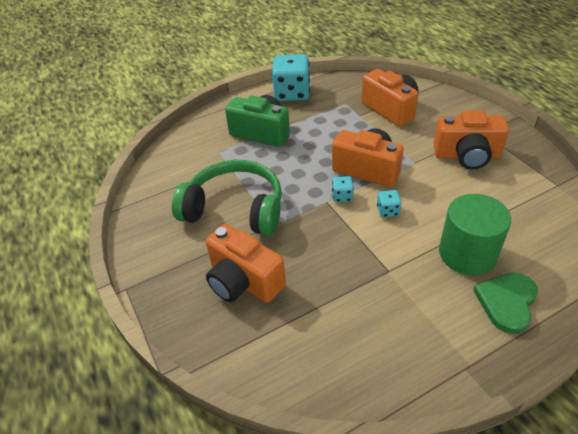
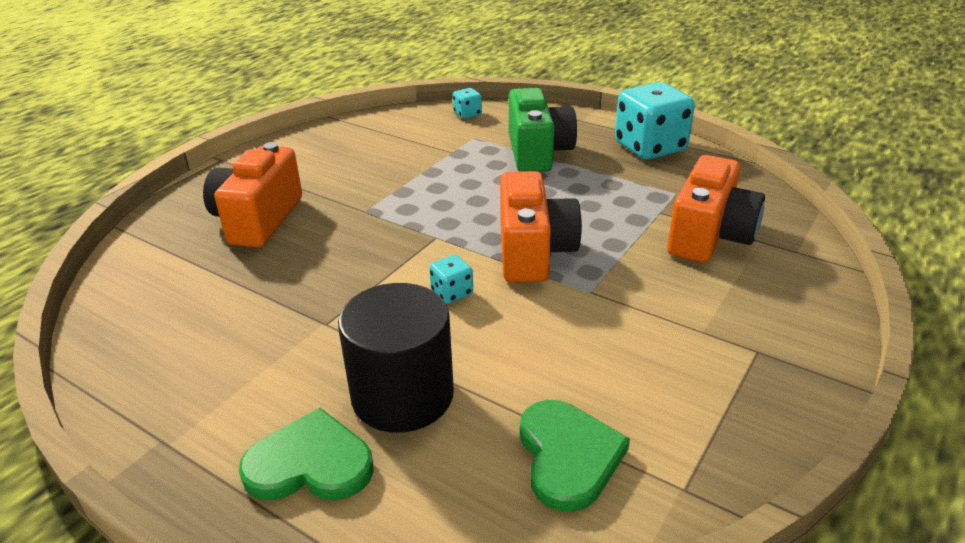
camera: 60 degrees right, 10 degrees down
(235, 209) = (376, 179): green headphones -> none
(342, 196) = (455, 246): turquoise dice -> turquoise dice (467, 114)
(467, 156) = (663, 344): orange camera -> none
(467, 253) = (402, 395): green cylinder -> black cylinder
(529, 210) = (568, 456): none -> green heart

